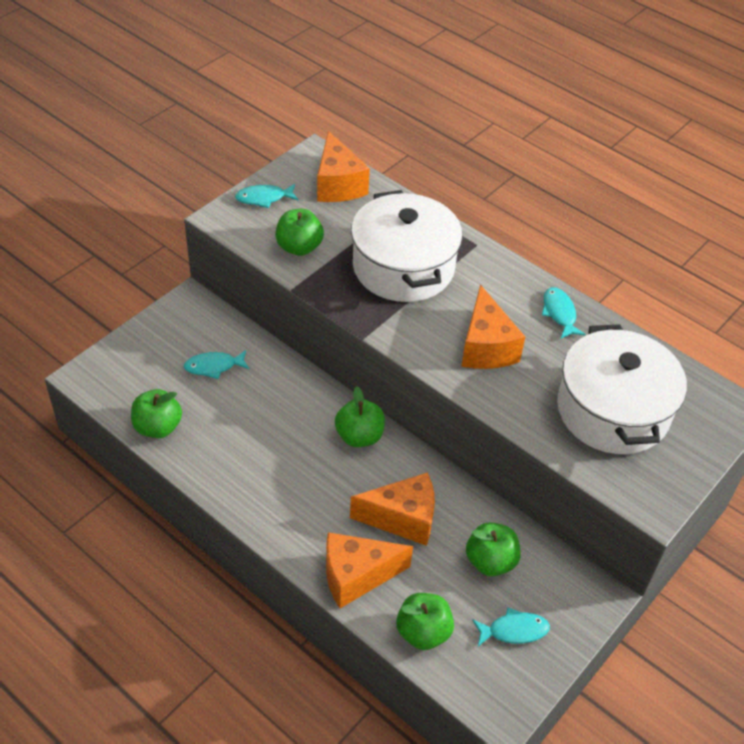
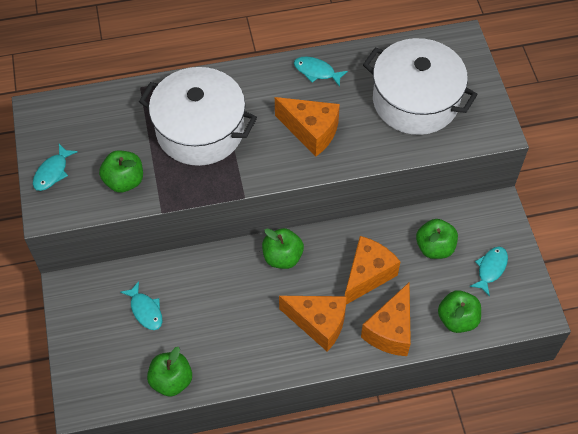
camera: 50 degrees left, 10 degrees up
(214, 367) = (145, 310): turquoise fish -> turquoise fish turned 60 degrees counterclockwise
(338, 185) = (83, 117): orange cheese -> orange cheese (318, 324)

